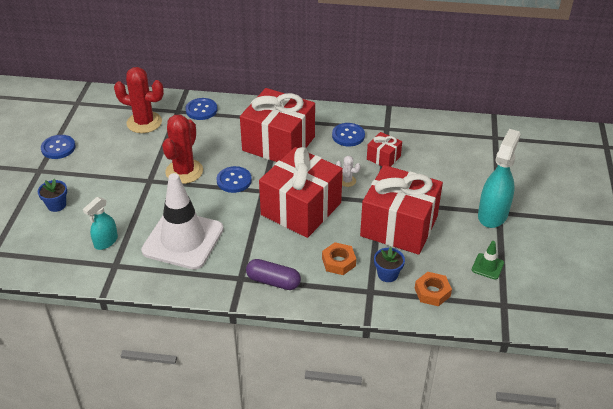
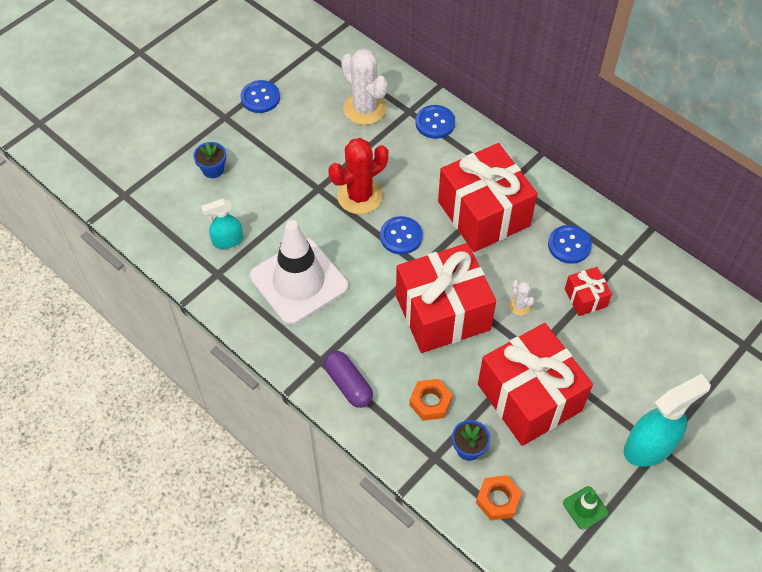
camera: 35 degrees right, 15 degrees up
(144, 122) = (364, 109): red cactus -> white cactus

